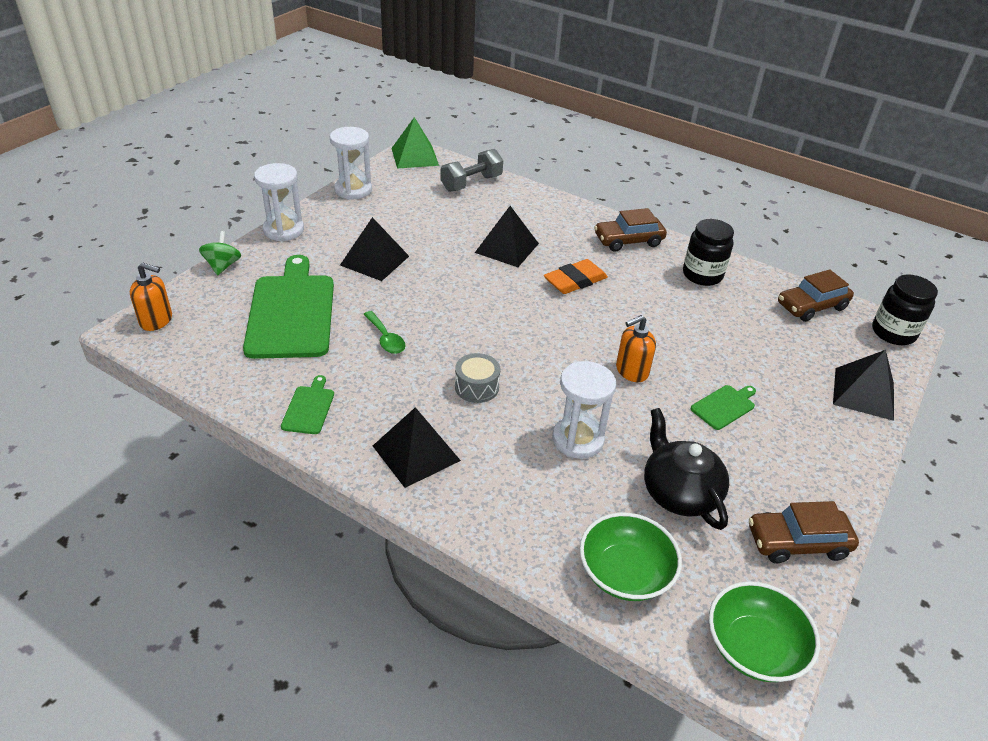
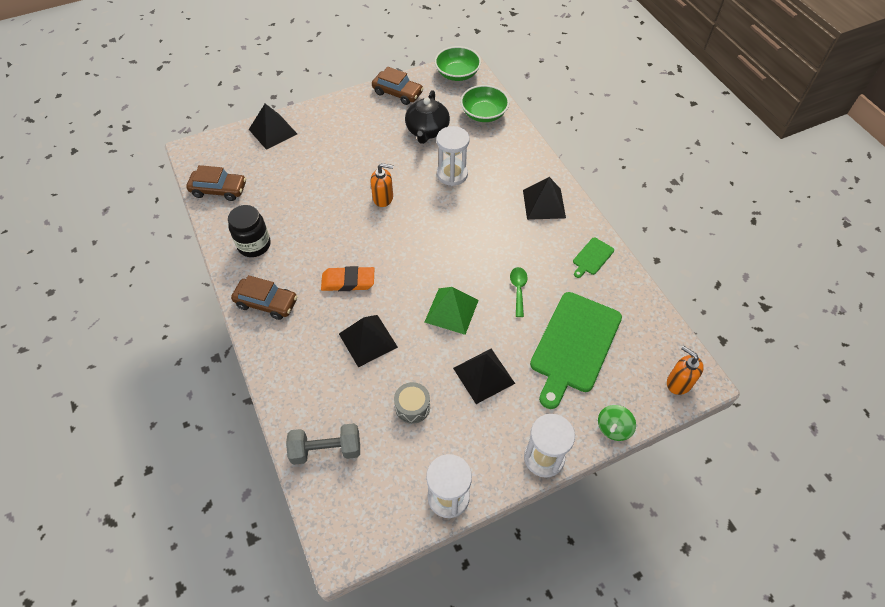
camera: 145 degrees left, 15 degrees up
(415, 156) = (346, 535): green pyramid -> green pyramid (451, 311)
(477, 387) = (483, 228): grey drum -> grey drum (412, 407)
(724, 406) = (355, 157): green cutting board -> none
(893, 333) = (200, 153): black jar -> none

